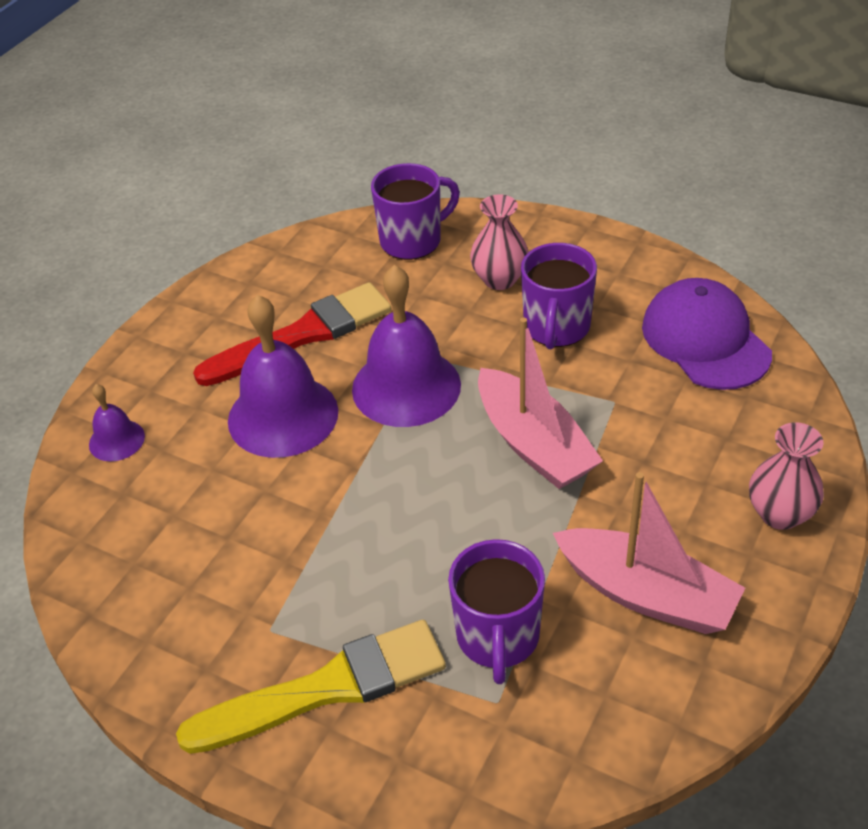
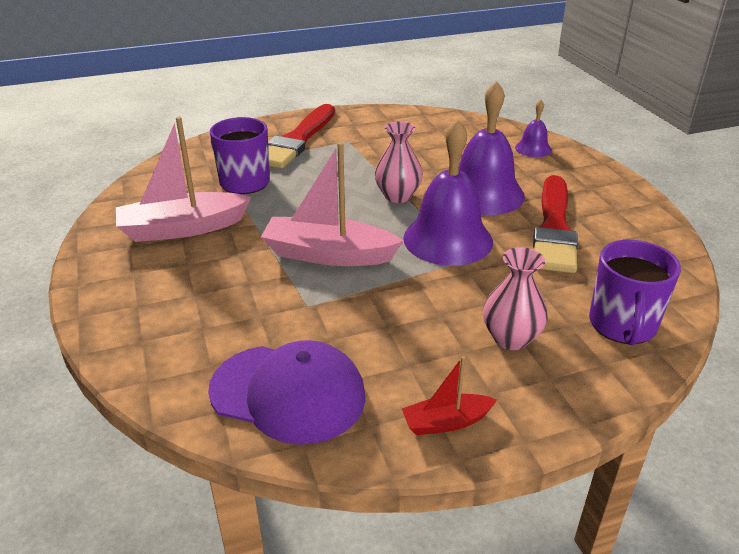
camera: 130 degrees right, 10 degrees down
(326, 688) = (297, 140): yellow brush -> red brush
(556, 328) = (414, 329): purple mug -> none
(620, 262) = (446, 422): none -> red boat
(779, 514) = (127, 303): pink vase -> pink vase (398, 196)

